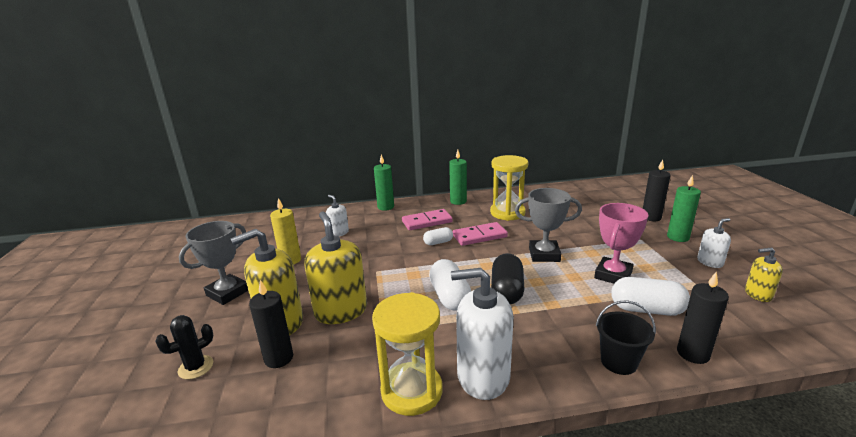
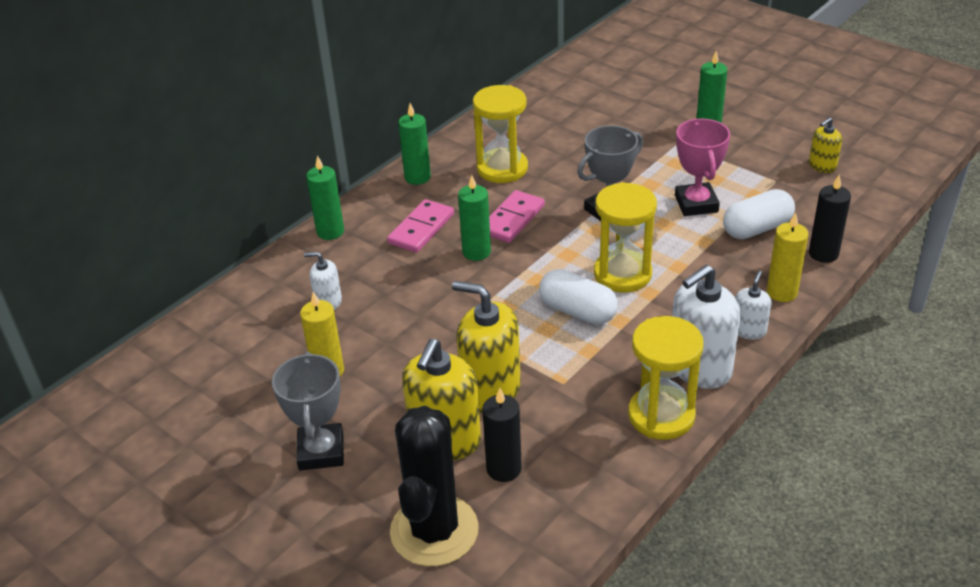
camera: 40 degrees left, 15 degrees up
(196, 367) = (434, 530): black cactus -> black cactus, size x2.10
(438, 242) = (476, 252): white capsule -> green candle
(507, 291) = (622, 274): black capsule -> yellow hourglass
(618, 362) = (782, 292): black bucket -> yellow candle
(651, 217) = (660, 106): black candle -> none
(710, 262) = (760, 145): white soap dispenser -> white soap dispenser (748, 330)

